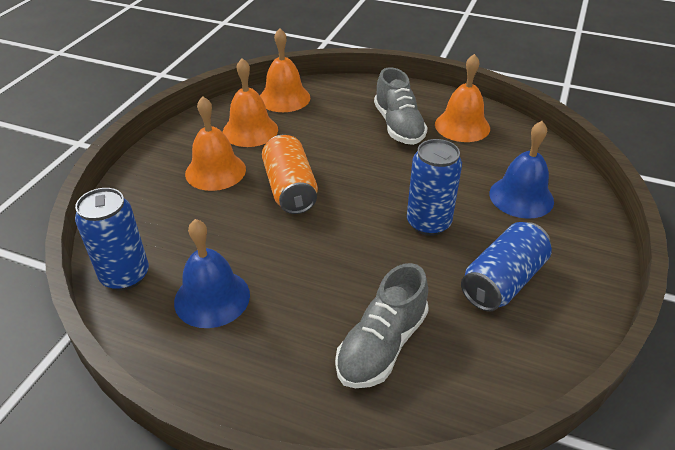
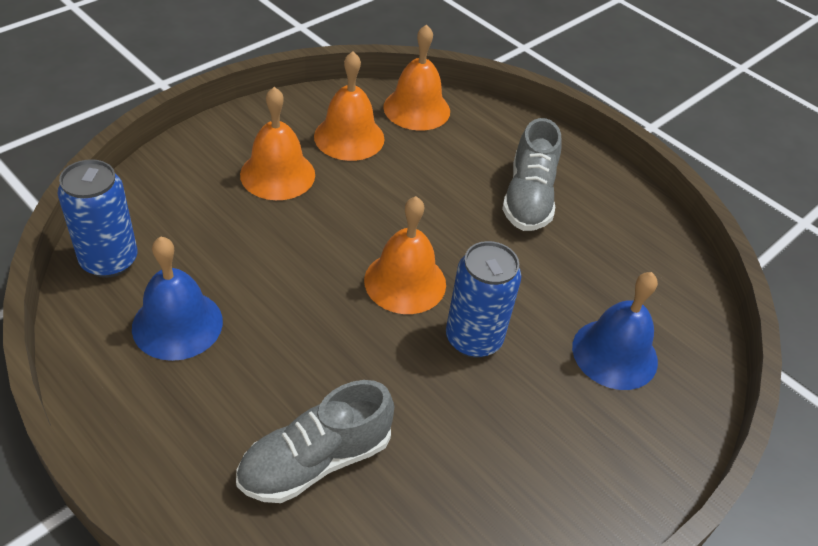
camera: 20 degrees right, 5 degrees up
(290, 189) = (344, 229): orange can -> none
(462, 126) = (610, 228): orange bell -> orange bell (405, 282)
(502, 281) = (509, 450): blue can -> none

